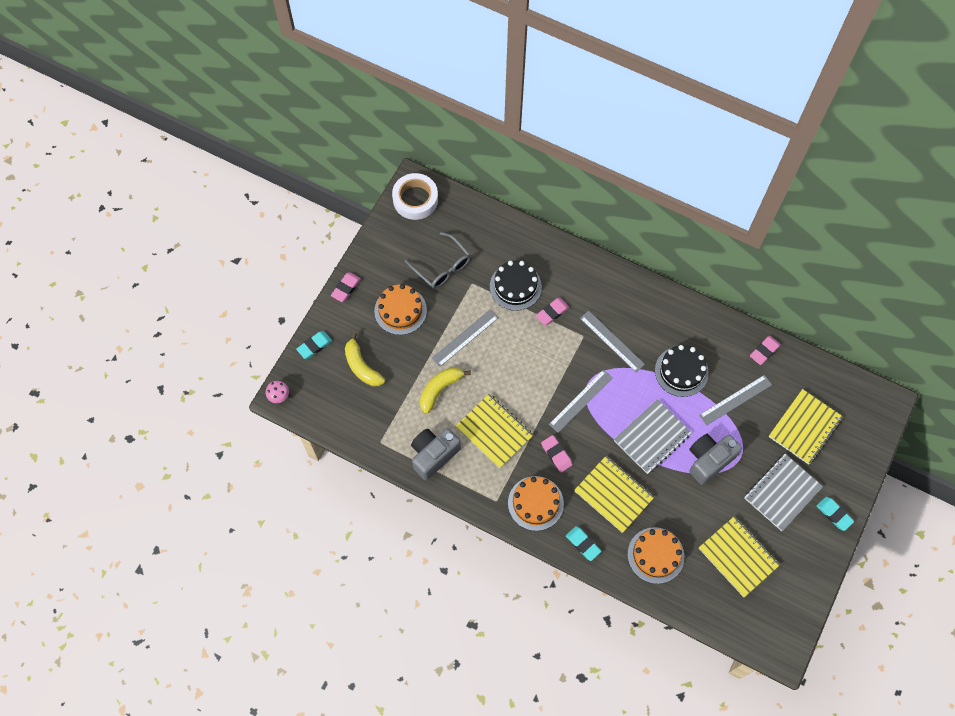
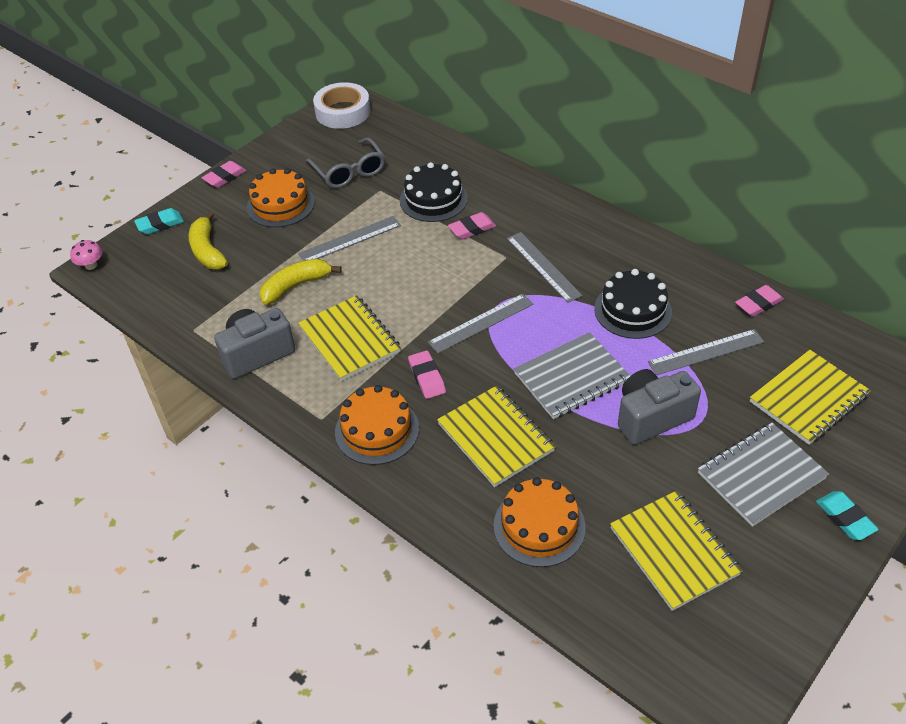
camera: 15 degrees right, 20 degrees down
(583, 544) = (430, 492): turquoise eraser -> none

